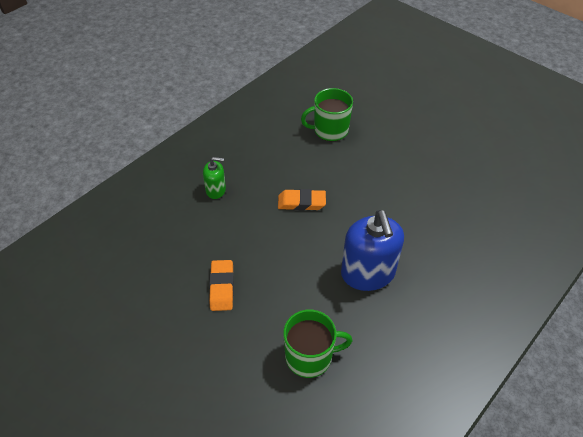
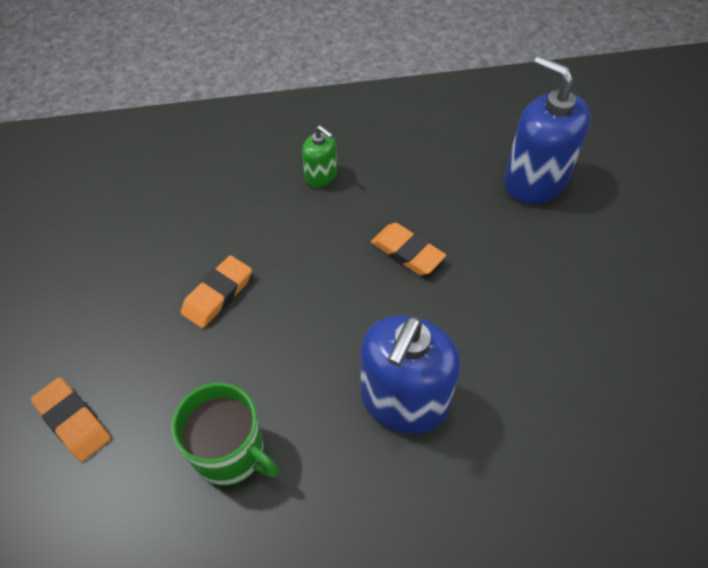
camera: 40 degrees right, 5 degrees up
(208, 406) = (73, 421): none -> orange eraser
(330, 130) = (534, 181): green mug -> blue soap dispenser

